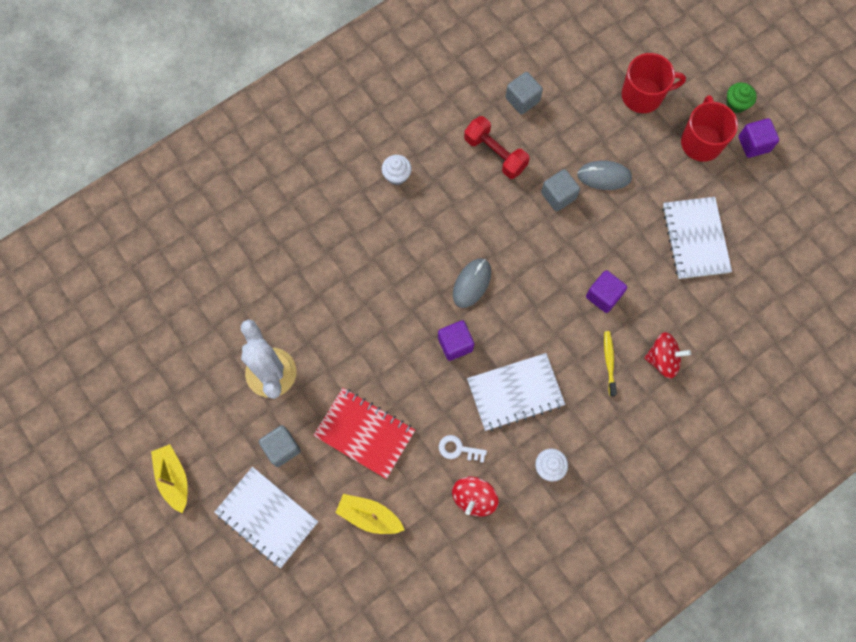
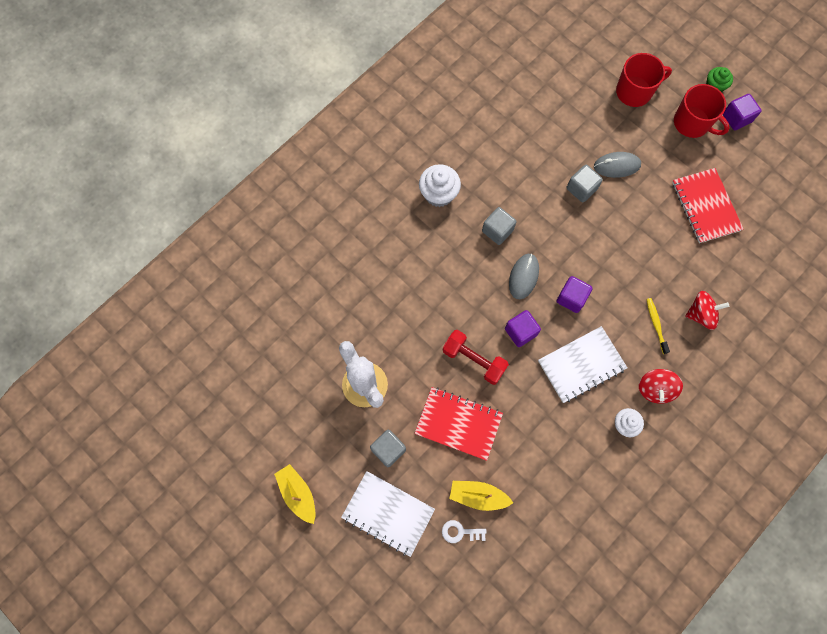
camera: 10 degrees left, 0 degrees up
(397, 175) = (439, 194): white cupcake -> white cupcake, size x1.56
(458, 449) = (543, 423): white key -> white key (460, 532)
(474, 498) = (565, 463): red spinning top -> red spinning top (655, 389)
(495, 154) = (519, 161): red dumbbell -> red dumbbell (474, 360)
(522, 100) = (533, 111): grey cube -> grey cube (497, 230)
(603, 296) = (638, 268): purple cube -> purple cube (571, 298)
(695, 239) = (705, 206): white notebook -> red notebook
(701, 142) = (692, 123): red mug -> red mug turned 135 degrees clockwise

